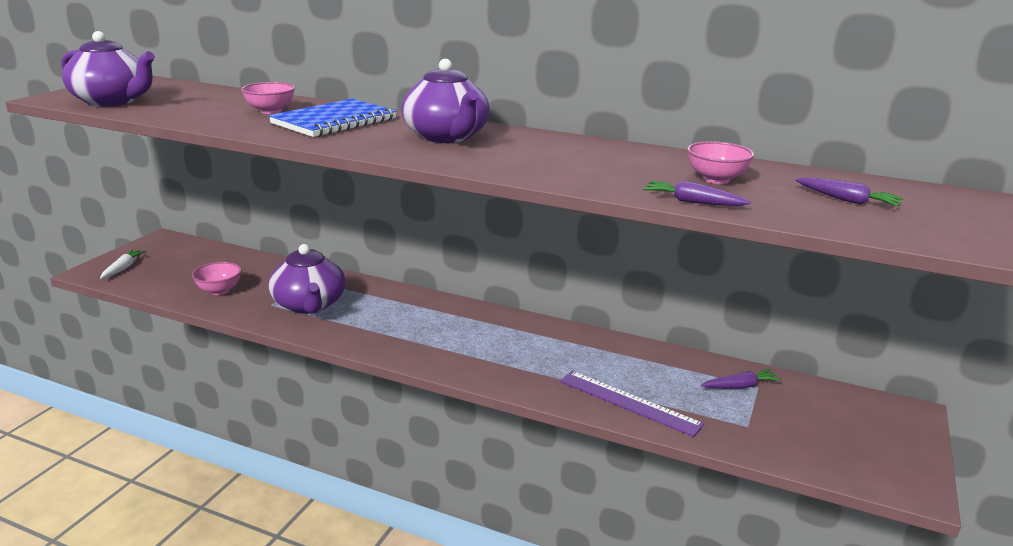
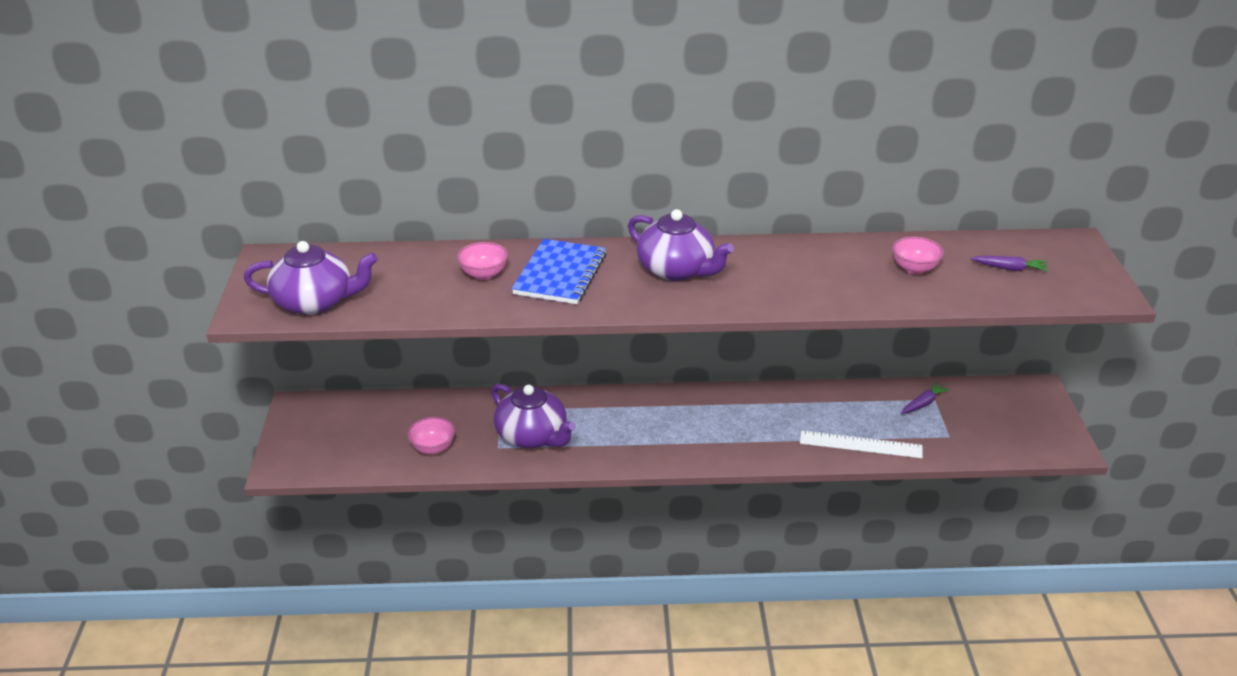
camera: 25 degrees left, 10 degrees up
(123, 268) = (305, 453): white carrot -> none
(629, 402) = (860, 445): purple ruler -> white ruler
(693, 202) = (923, 302): purple carrot -> none

